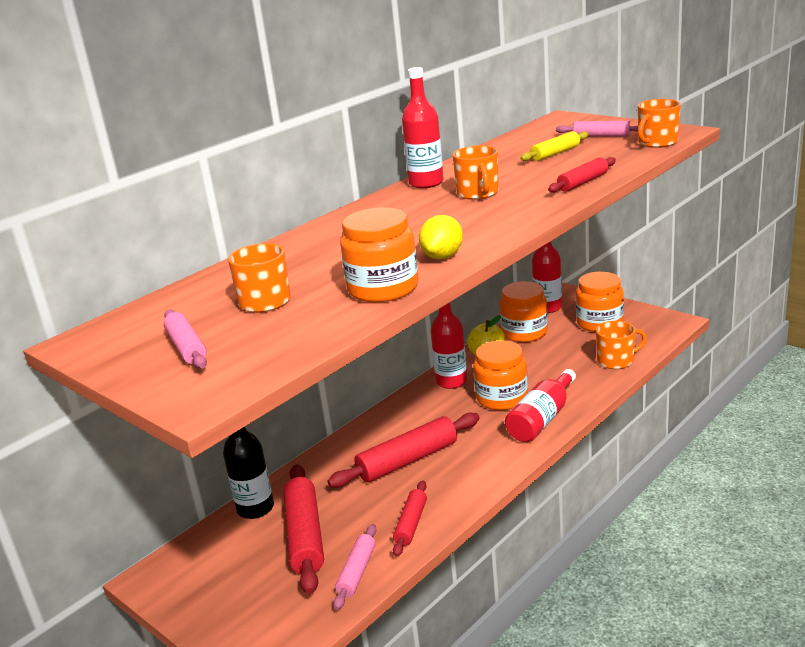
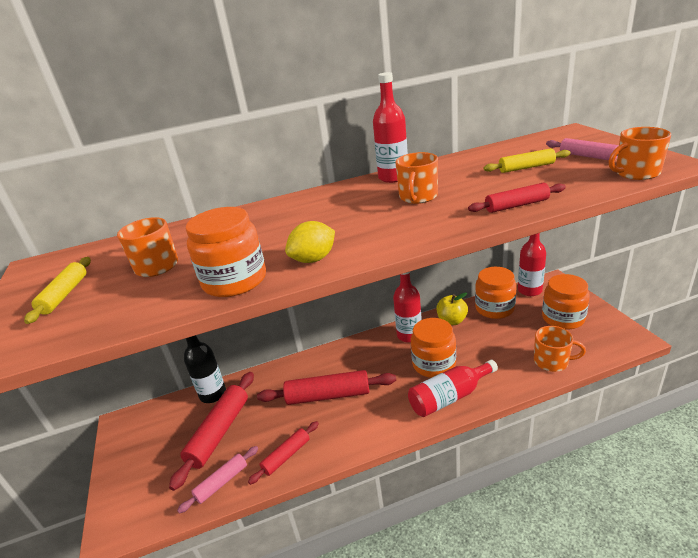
camera: 30 degrees right, 5 degrees up
(187, 347) = (64, 295): pink rolling pin -> yellow rolling pin

